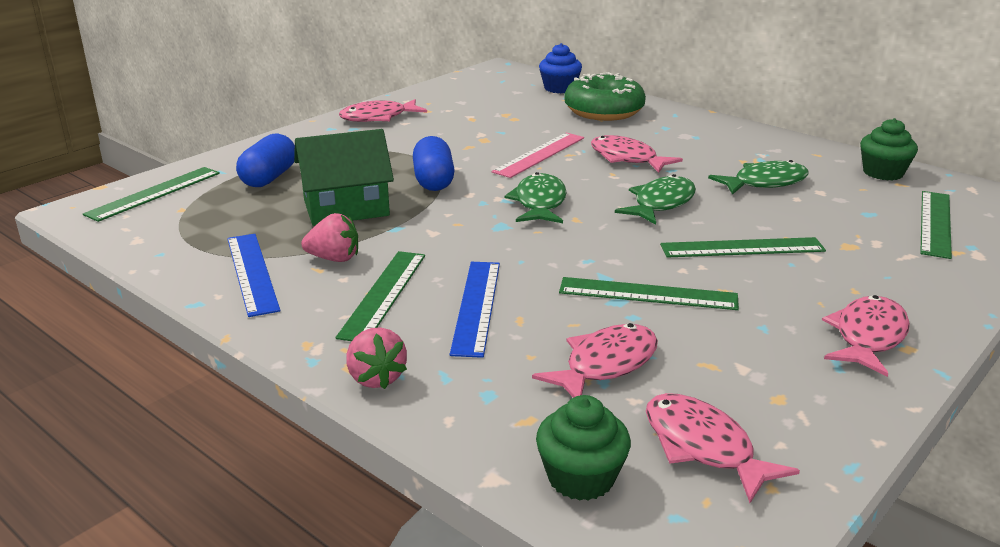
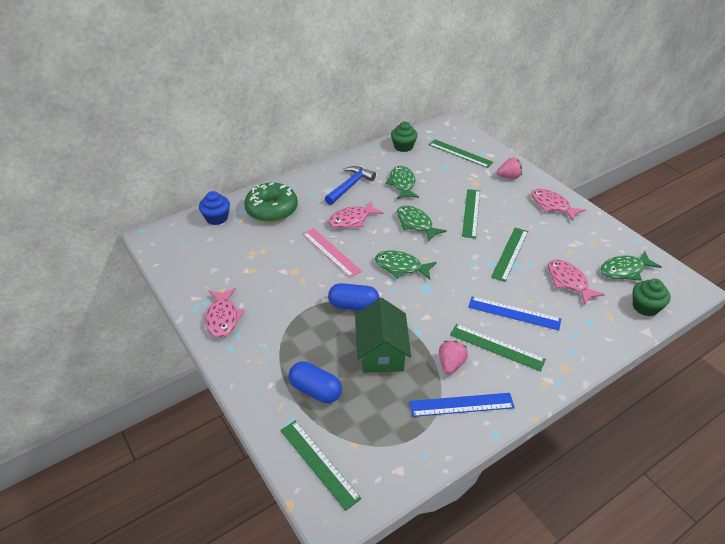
camera: 75 degrees left, 15 degrees up
(376, 378) = (576, 359): pink strawberry -> pink strawberry (509, 177)
(703, 447) = (625, 270): pink fish -> green fish
(712, 148) = (350, 186): none -> blue hammer

